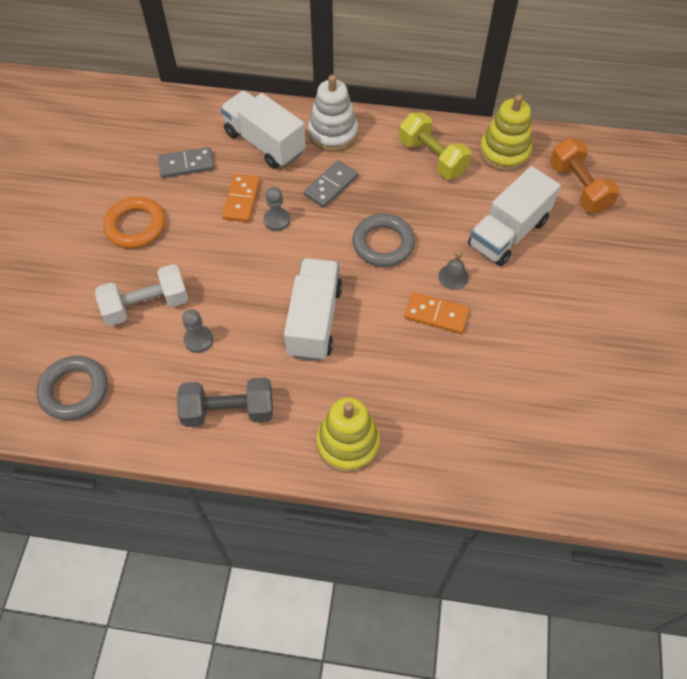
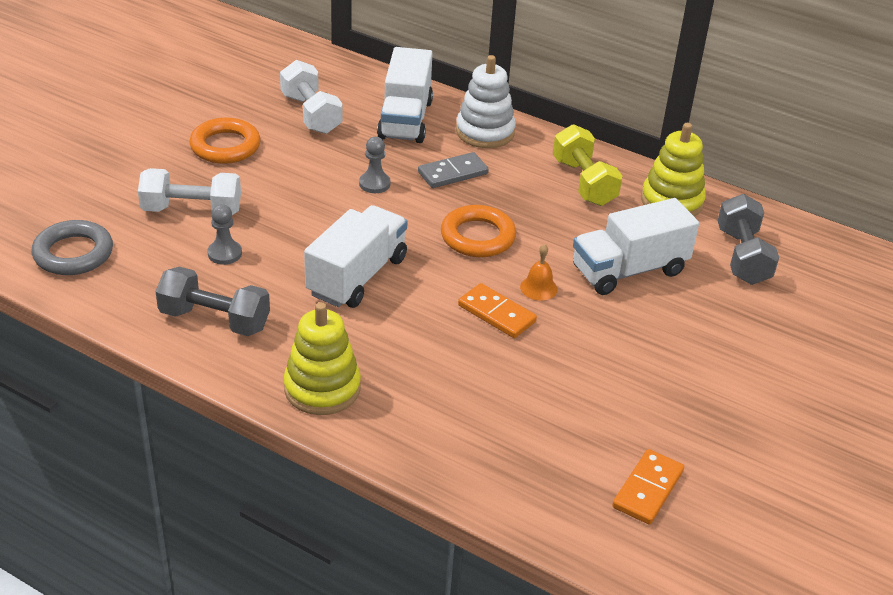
camera: 20 degrees right, 20 degrees down
(186, 165) = (311, 114): grey domino -> white dumbbell
(241, 200) = (348, 157): orange domino -> orange domino (648, 489)
(265, 143) = (405, 119): white truck -> white truck turned 150 degrees counterclockwise
(383, 244) = (477, 237): grey ring -> orange ring
(453, 277) = (538, 288): grey bell -> orange bell
(579, 187) = (742, 256): orange dumbbell -> grey dumbbell

